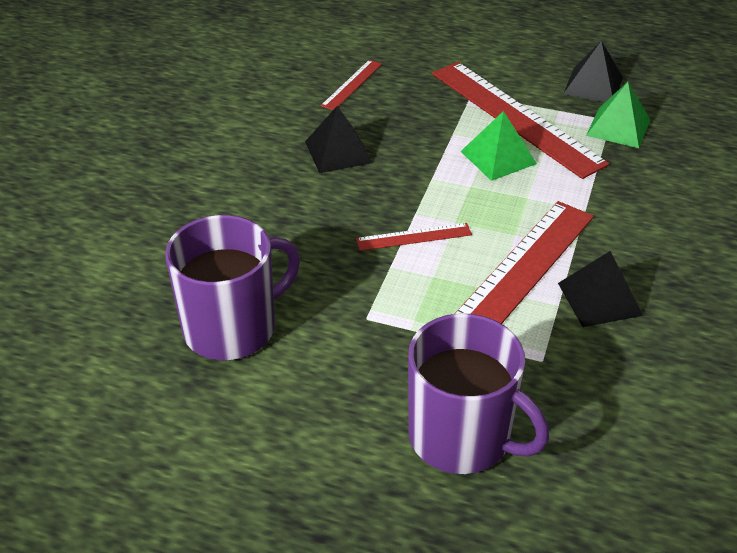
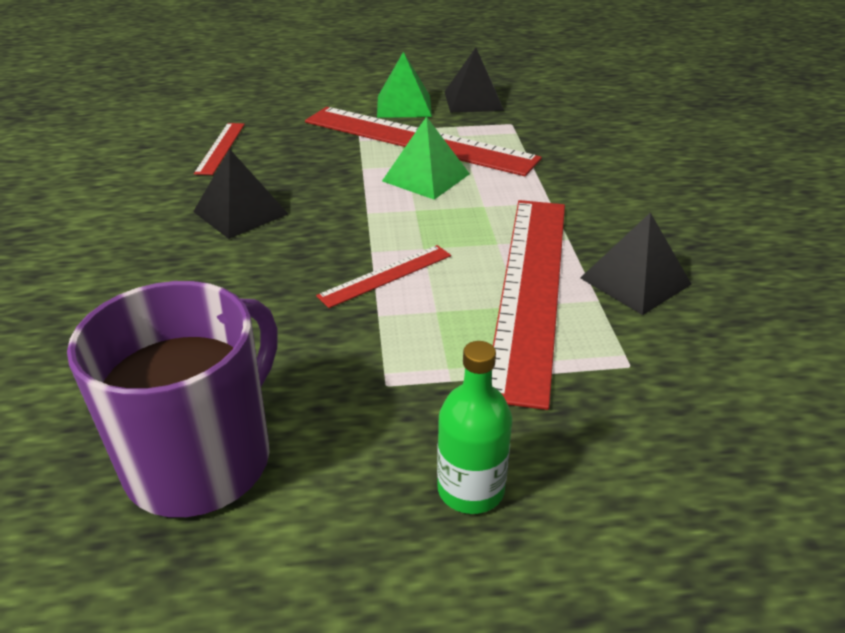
camera: 25 degrees left, 5 degrees down
(378, 401) = (470, 489): none -> green bottle
(462, 437) = (612, 497): purple mug -> none
(618, 127) = (523, 127): green pyramid -> green pyramid (404, 106)

